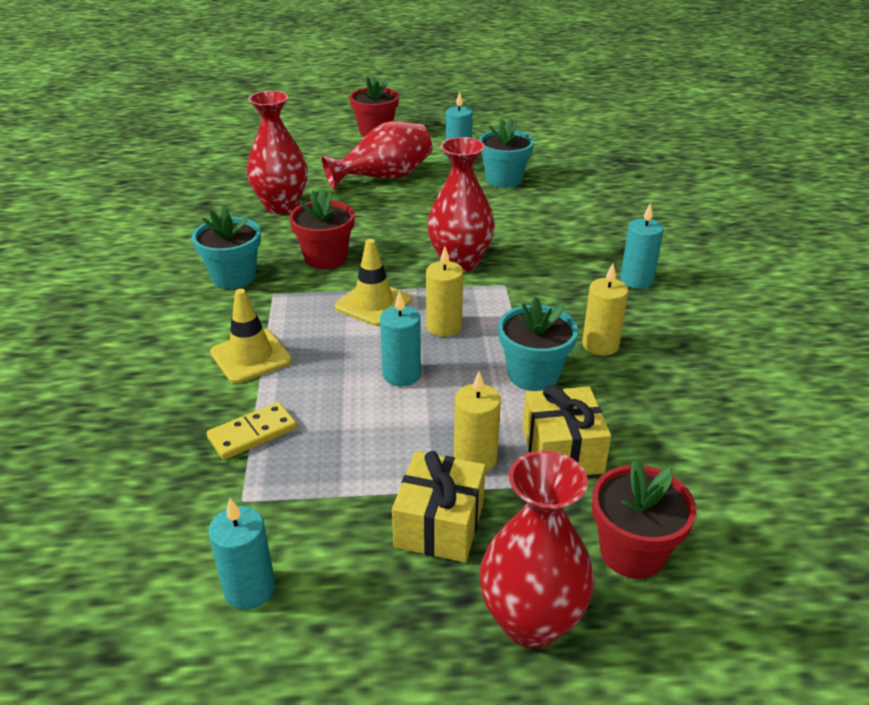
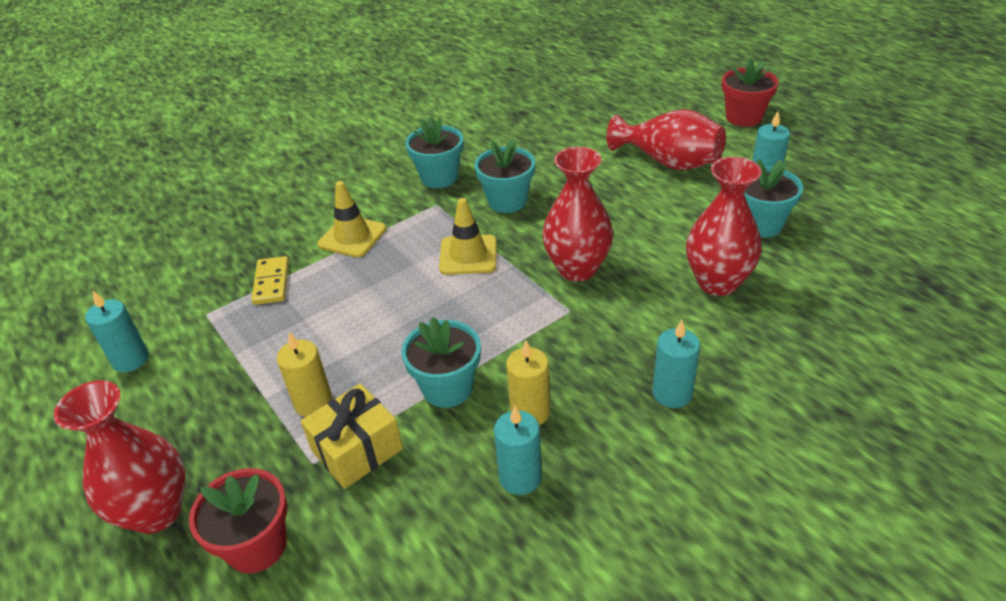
camera: 60 degrees right, 5 degrees up
(252, 433) = (271, 282): yellow domino -> yellow domino turned 60 degrees clockwise
(281, 206) = (558, 143): red vase -> red vase (717, 282)
(325, 258) = (507, 201): red flower pot -> turquoise flower pot
(401, 375) = (387, 315): turquoise candle -> turquoise candle (520, 477)
(439, 524) = (231, 417): yellow gift -> none
(444, 327) = (471, 306): yellow candle -> none

